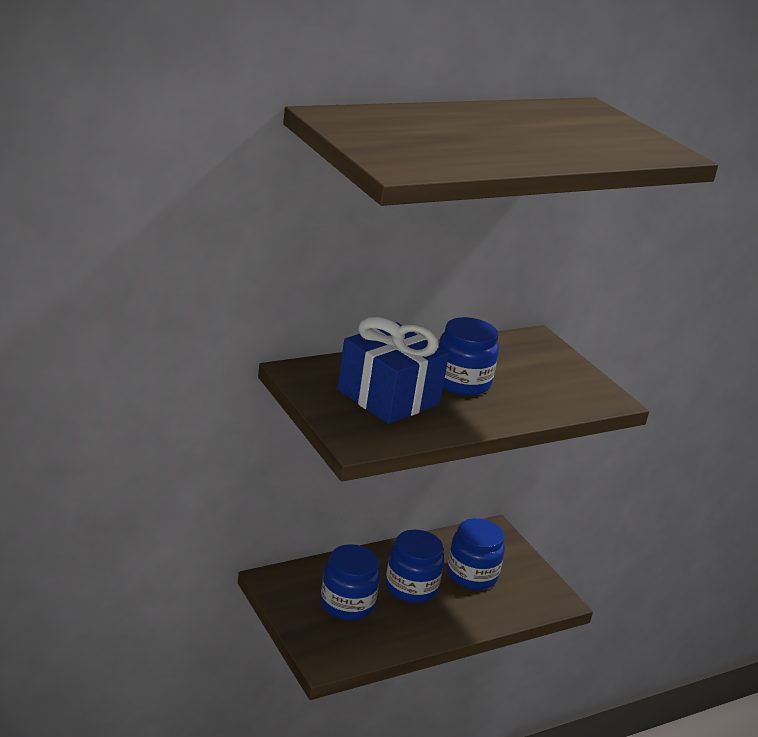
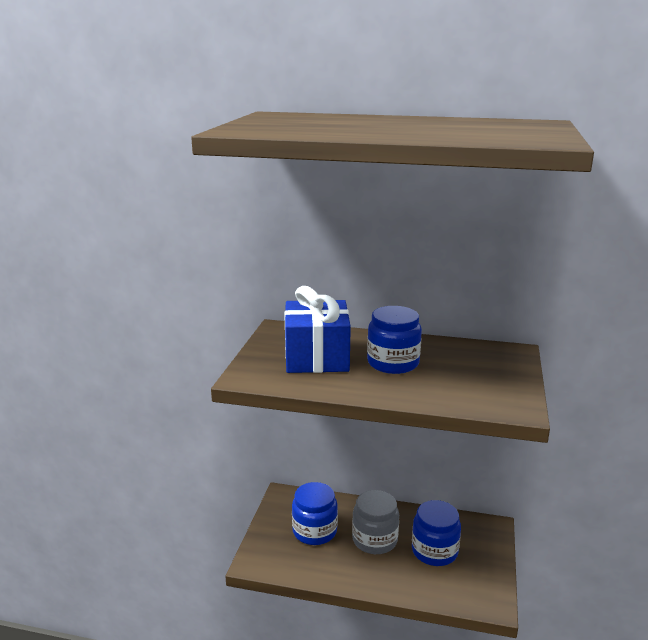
camera: 45 degrees right, 5 degrees down
(411, 587) = (375, 540): blue jar -> grey jar

